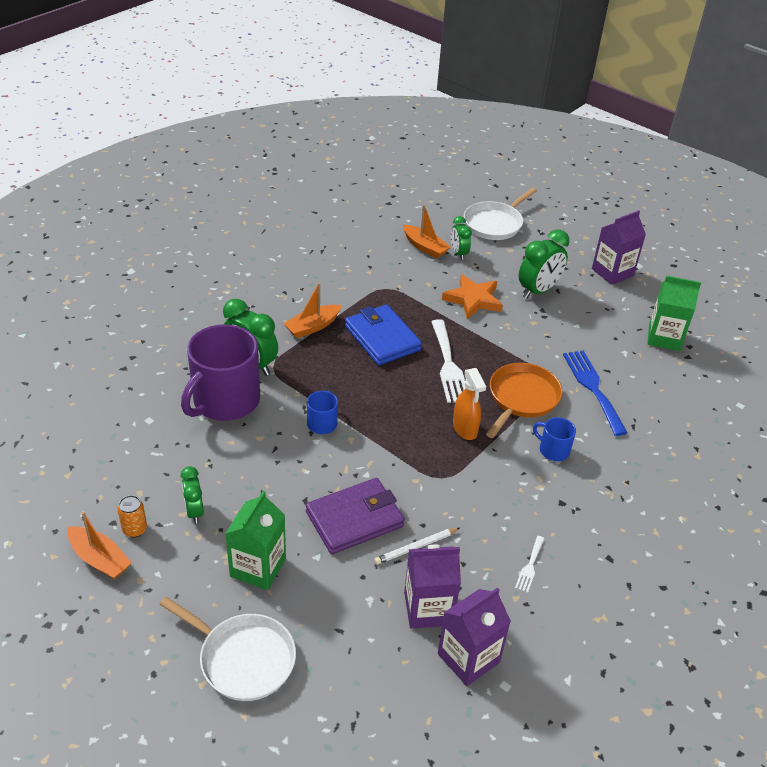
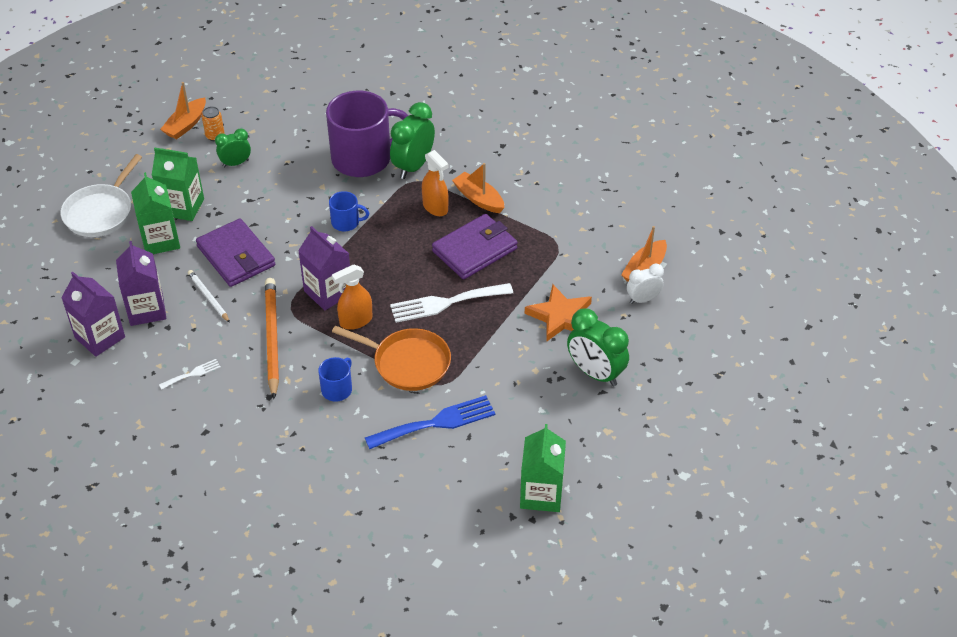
camera: 85 degrees right, 5 degrees up
(225, 401) = (363, 158): purple mug -> purple mug turned 135 degrees clockwise
(312, 592) = (160, 240): none -> green carton
(317, 356) = (435, 207): none -> orange spray bottle
(382, 338) = (474, 250): blue wallet -> purple wallet
(458, 253) = (643, 299): green clock -> white clock
(483, 495) = (272, 338): none -> orange pencil
(495, 224) = (718, 329): white pan -> none
(530, 566) = (192, 374): white fork -> white fork turned 135 degrees clockwise
(612, 272) = (657, 446): purple carton -> purple carton (328, 292)

